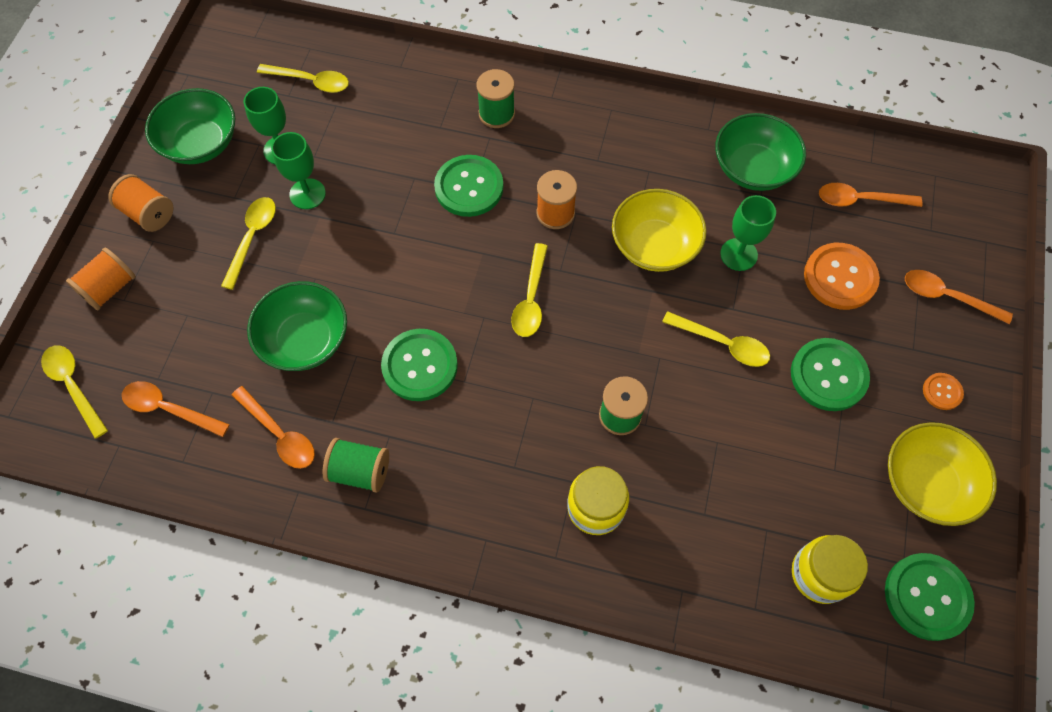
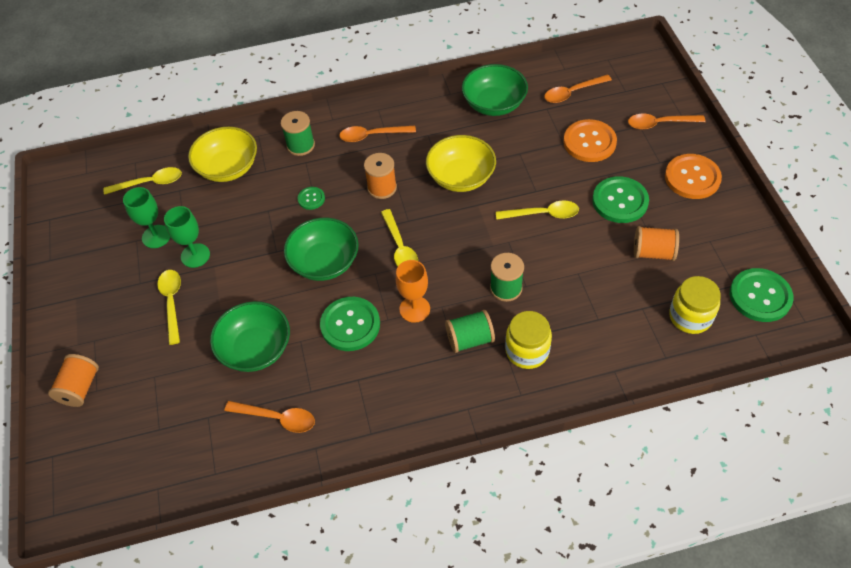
camera: 25 degrees left, 10 degrees down
(73, 385) = (94, 467): yellow spoon -> none
(148, 213) = (78, 324): orange spool -> orange spool (653, 252)
(168, 408) = (181, 444): orange spoon -> orange spoon (372, 136)
(200, 143) = (90, 259): green bowl -> green bowl (324, 262)
(360, 471) = (352, 411): green spool -> green spool (470, 339)
(469, 187) = (311, 199): green button -> green button, size x0.50
(501, 385) = (414, 309): none -> orange goblet
(738, 254) = (518, 158): green goblet -> none
(926, 483) = (717, 233): yellow bowl -> yellow bowl (228, 168)
(942, 392) = (692, 178): orange button -> orange button, size x1.98

